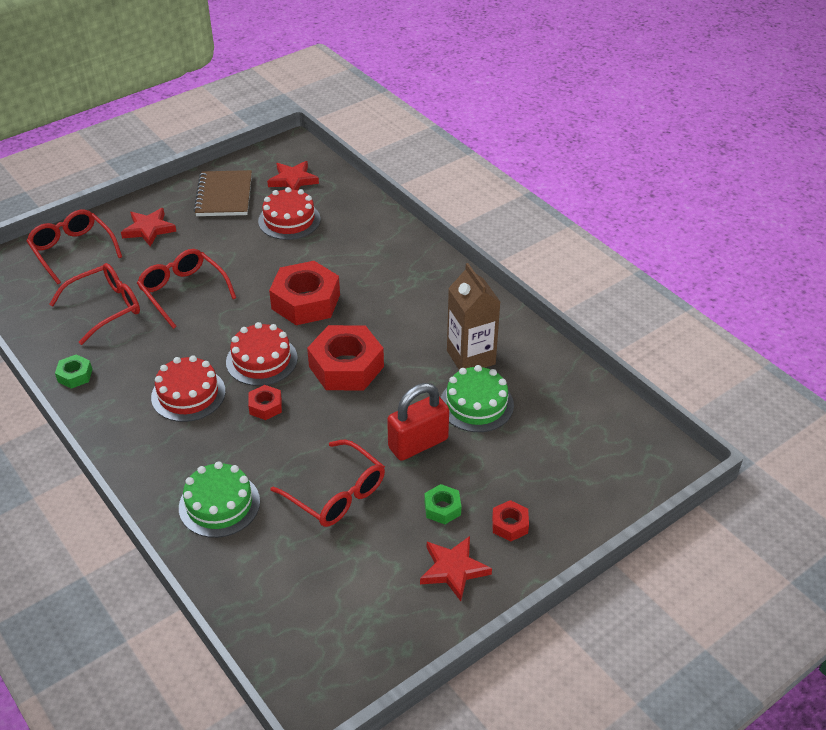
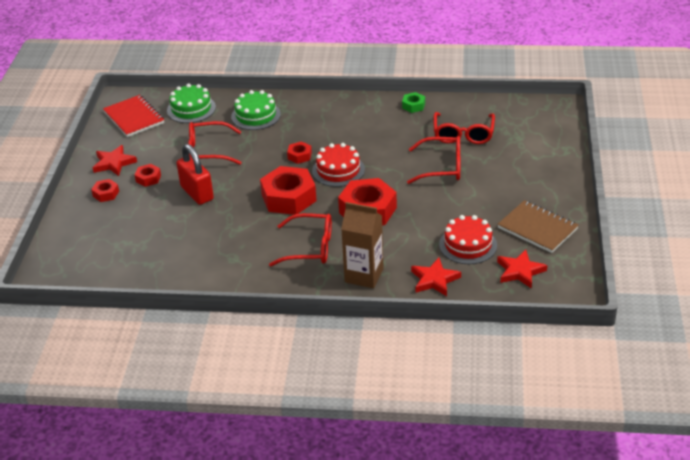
camera: 135 degrees right, 5 degrees down
(72, 250) = (543, 142): red glasses -> red glasses (310, 247)
(149, 229) = (532, 179): red star -> red star (434, 280)
(188, 394) = (346, 135): red cake -> none
(344, 638) = (134, 118): none -> red notebook
(418, 443) = (197, 193): red padlock -> red padlock turned 45 degrees counterclockwise
(442, 508) = (148, 178): green nut -> red nut
(471, 357) = (225, 249): brown carton -> brown carton (364, 275)
(476, 404) = (190, 229): green cake -> green cake (191, 109)

